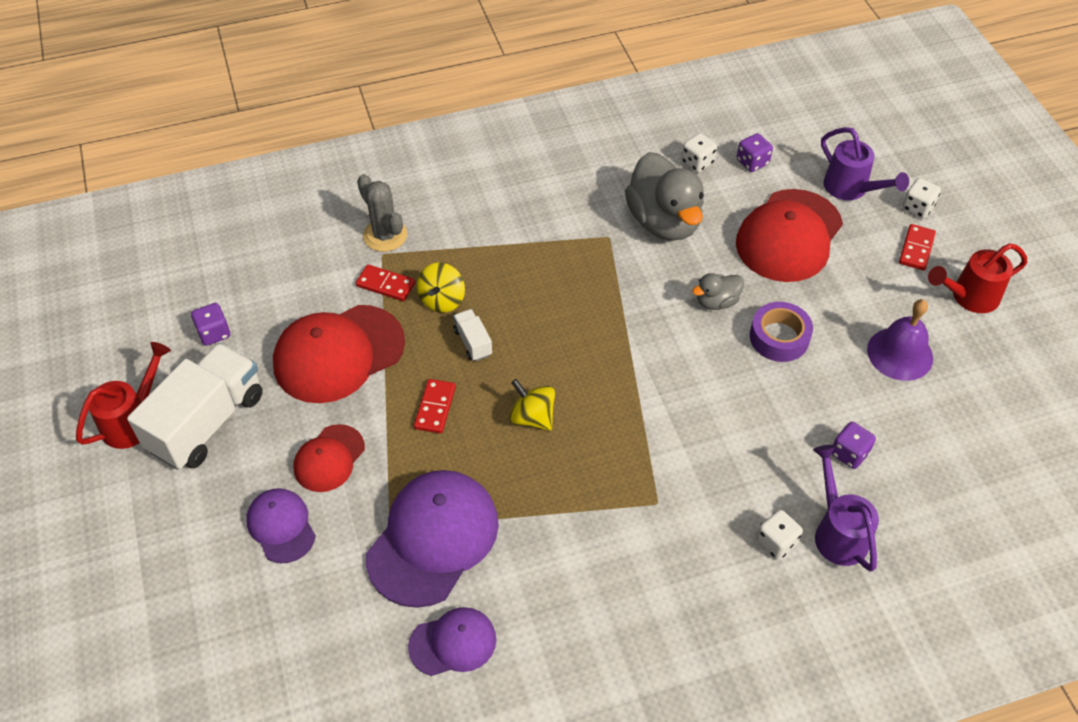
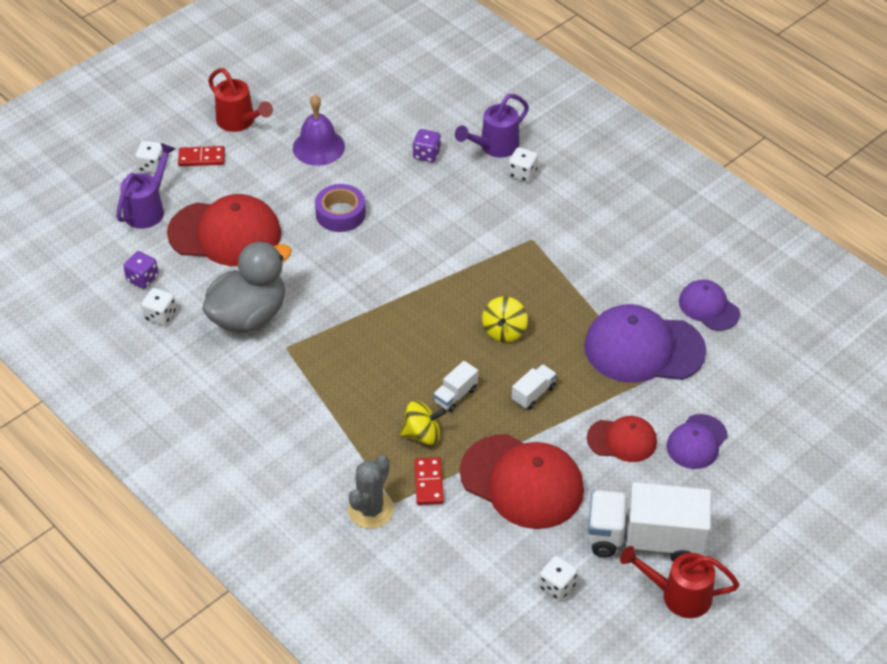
camera: 115 degrees left, 5 degrees down
(214, 333) = (557, 586): purple dice -> white dice
(435, 407) = (533, 394): red domino -> white truck
(716, 302) = (323, 258): grey duck -> none

